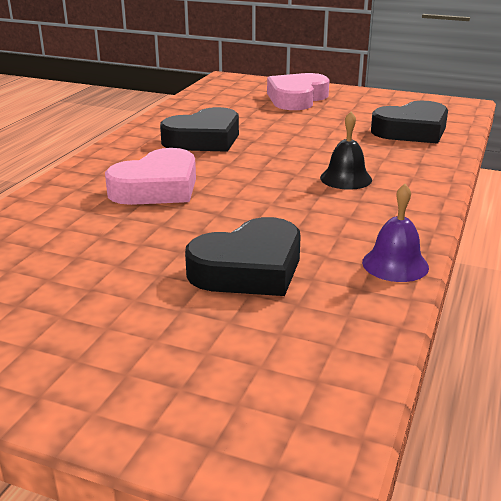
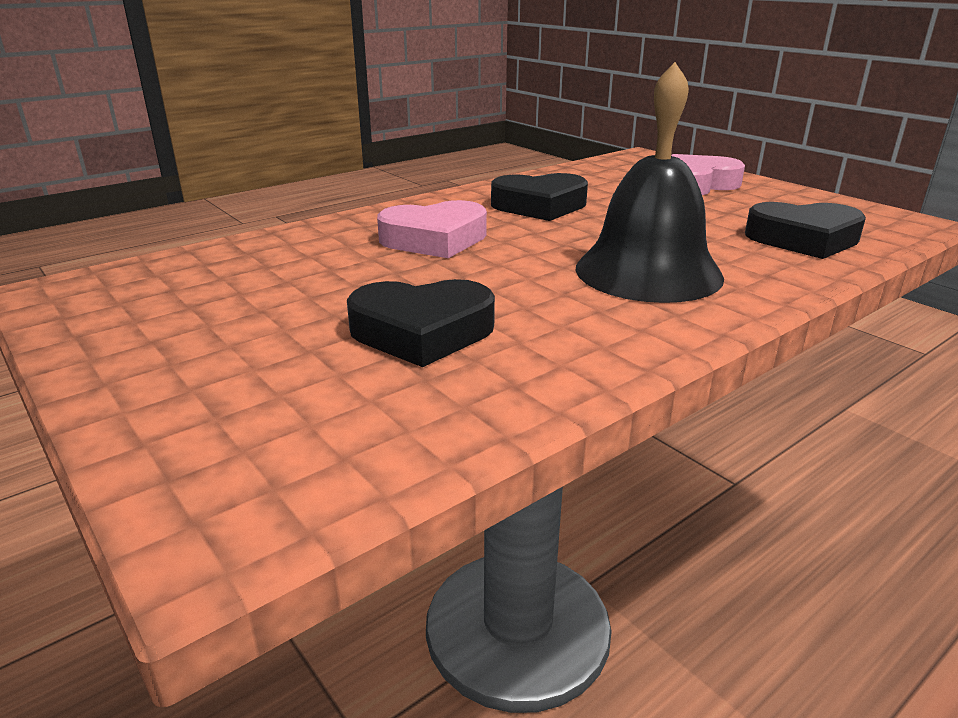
camera: 30 degrees right, 0 degrees up
(346, 178) = (648, 272): black bell -> black bell, size x2.21
(395, 264) = (588, 371): purple bell -> none

